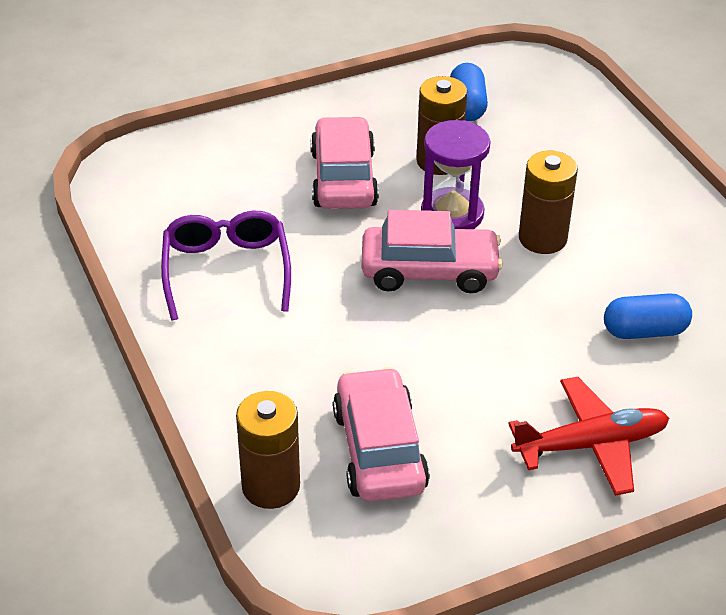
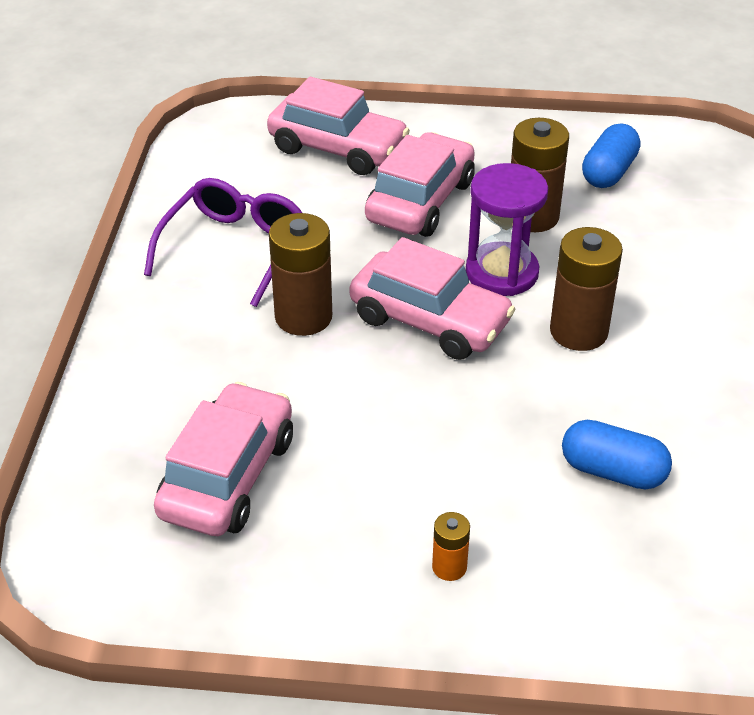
camera: 30 degrees right, 0 degrees up
(239, 156) = (338, 148): none -> pink car
(271, 486) = (97, 466): brown battery -> brown battery (303, 317)
(591, 445) = (449, 567): red plane -> orange battery

